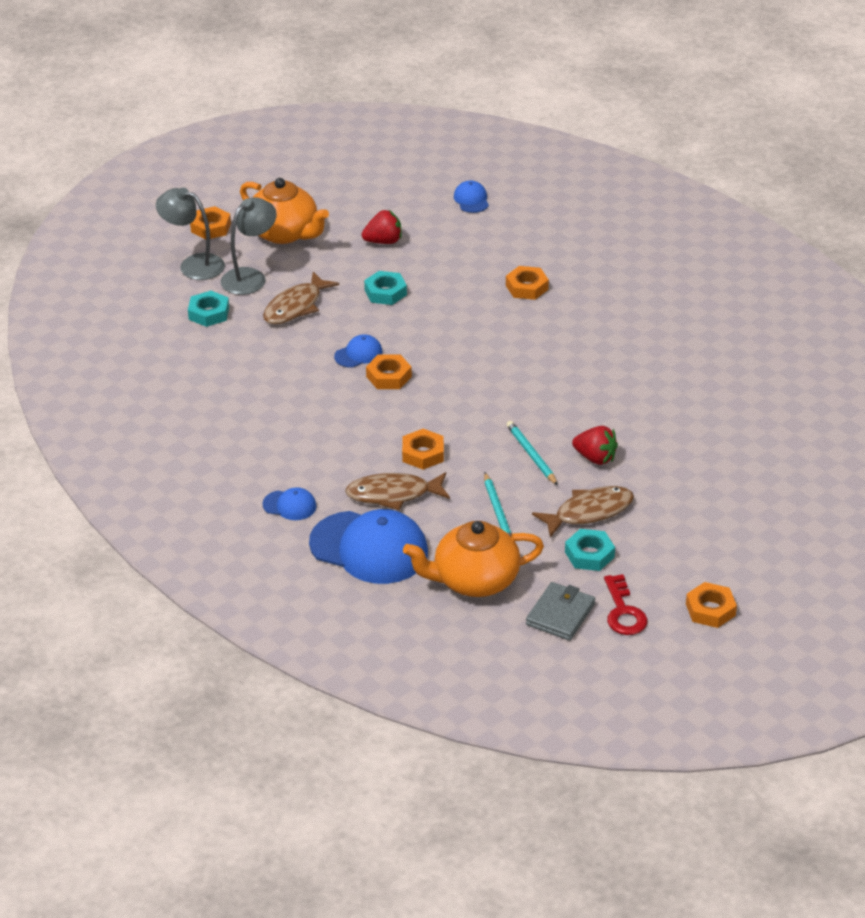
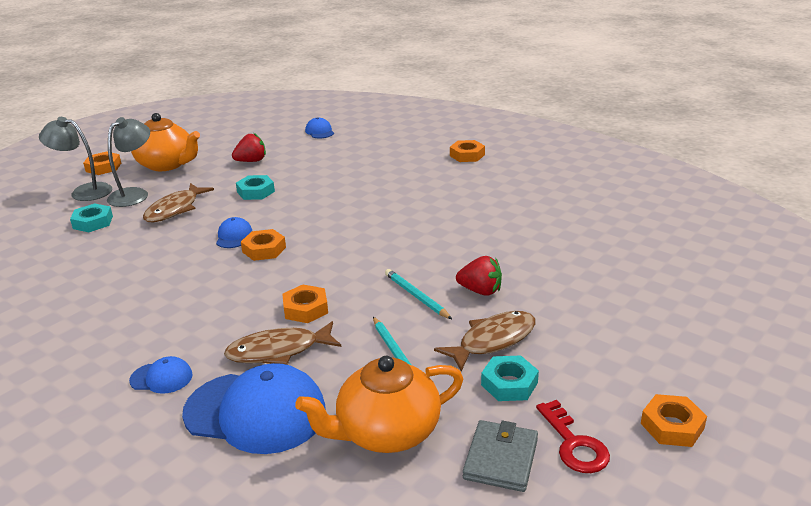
camera: 10 degrees left, 10 degrees down
(358, 354) = (234, 236): blue cap -> blue cap turned 45 degrees counterclockwise
(527, 287) = (377, 176): orange nut -> orange nut (467, 155)

